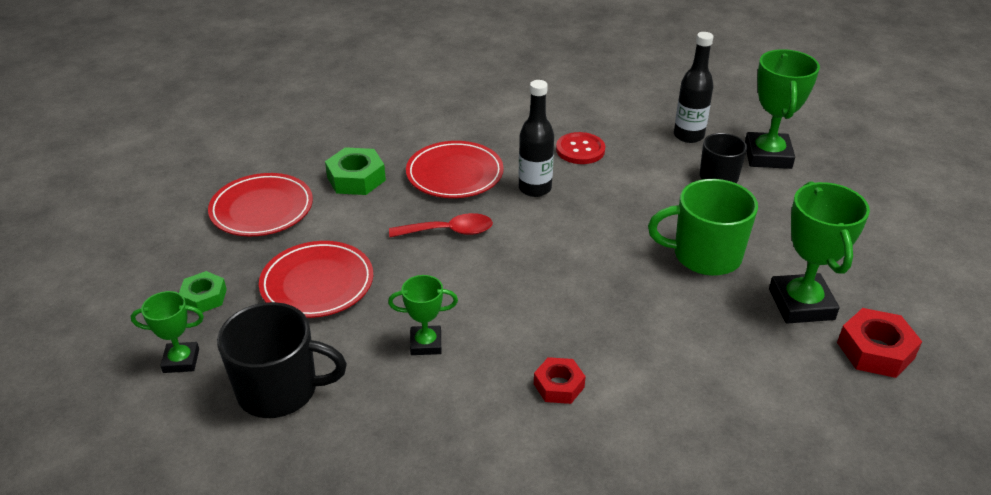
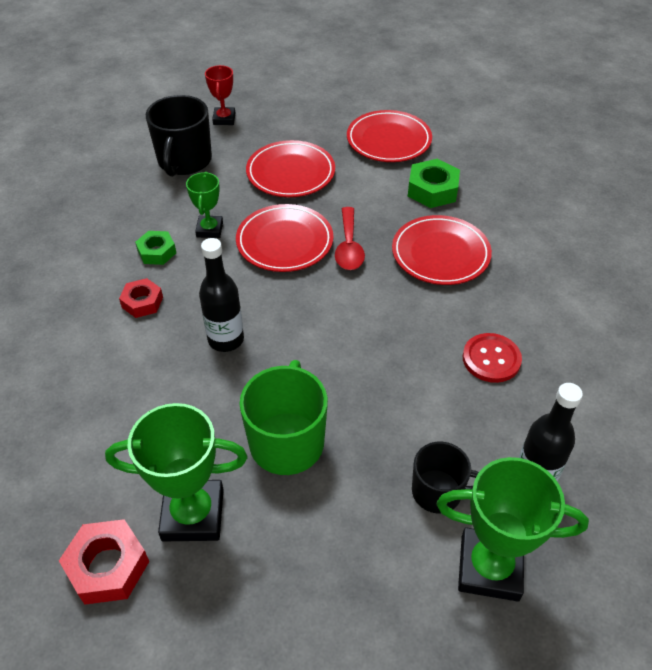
camera: 95 degrees right, 10 degrees up
(181, 361) = (224, 119): green trophy -> red trophy
(204, 297) = (285, 122): green nut -> green nut (157, 252)
(444, 278) = (284, 242): none -> red plate
(535, 188) = (415, 312): black bottle -> black bottle (226, 339)

